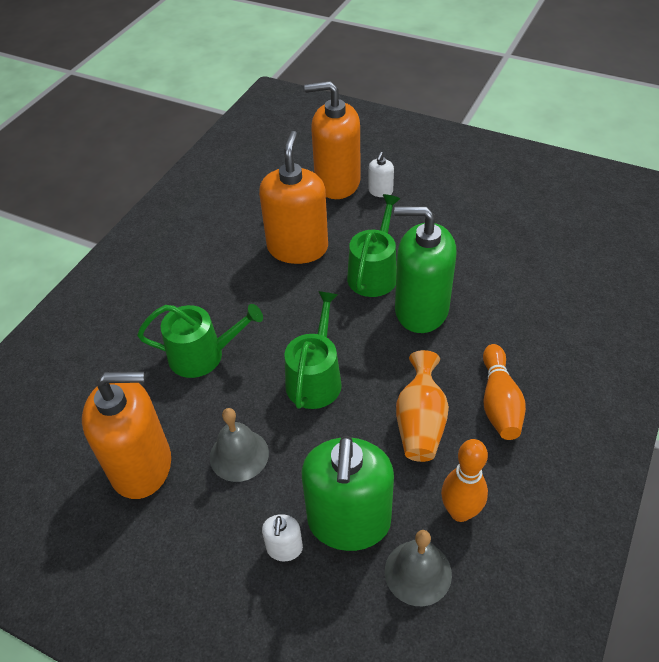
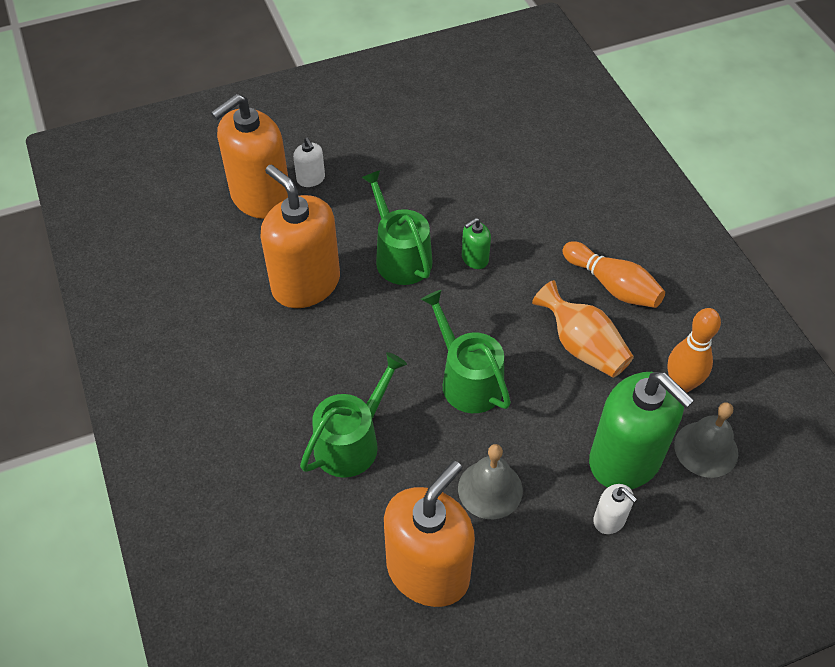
camera: 50 degrees left, 5 degrees up
(421, 310) = (474, 258): green soap dispenser -> green soap dispenser, size x0.43

